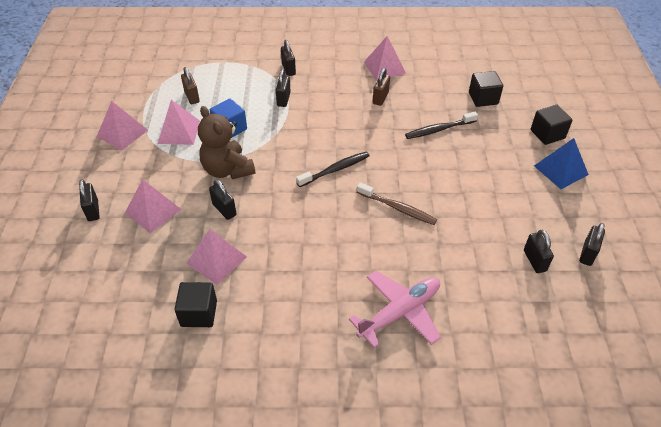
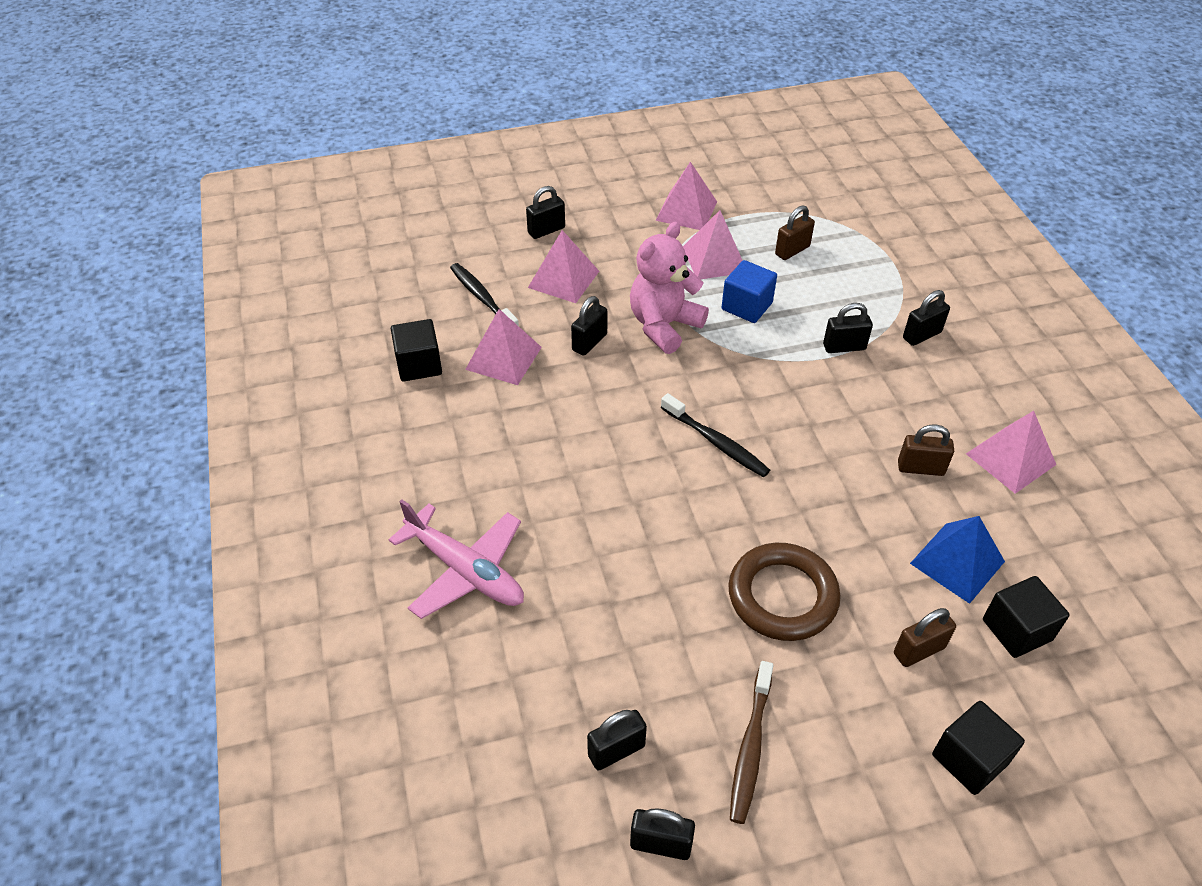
camera: 75 degrees right, 0 degrees up
(227, 170) = (664, 326): brown teddy bear -> pink teddy bear
(398, 208) = (665, 536): brown toothbrush -> brown toothbrush (750, 748)
(439, 129) = (883, 567): black toothbrush -> black toothbrush (482, 298)
(449, 170) = (782, 596): none -> brown ring
(489, 132) = (919, 650): none -> brown padlock
(561, 170) = (870, 789): blue pyramid -> blue pyramid (957, 562)

